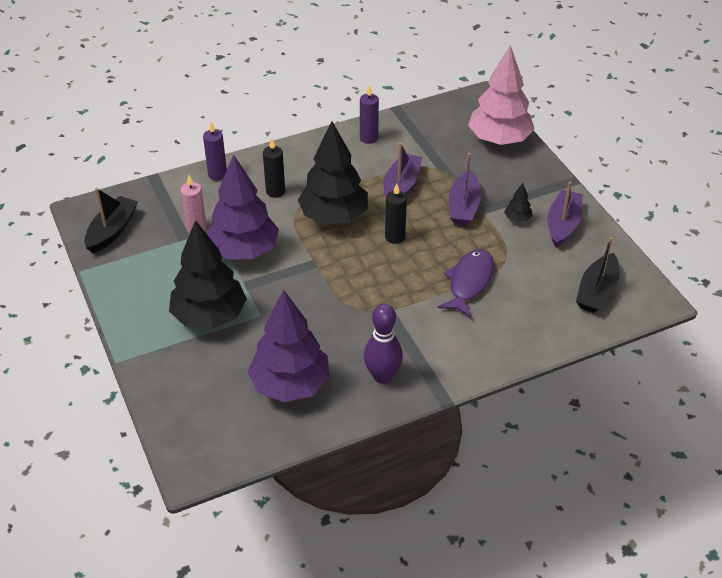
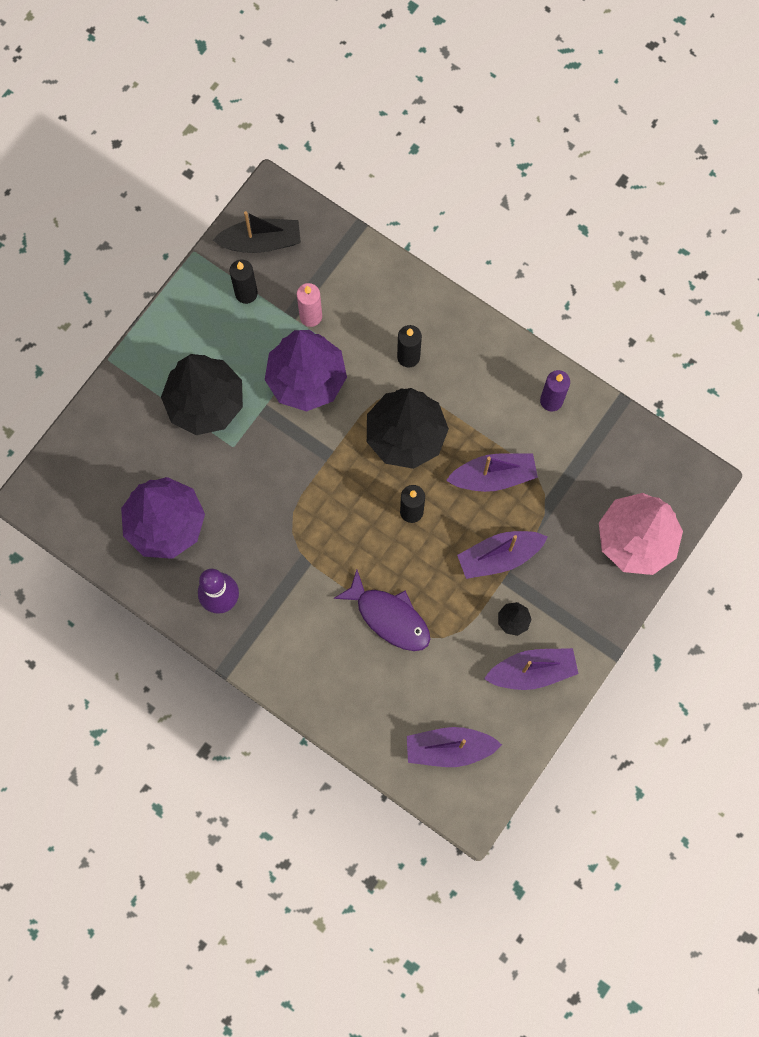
camera: 60 degrees right, 30 degrees up
(143, 256) = (246, 293): none -> black candle
(217, 175) = (399, 285): purple candle -> none
(469, 282) = (389, 617): purple fish -> purple fish turned 45 degrees clockwise
(597, 291) = (449, 748): black boat -> purple boat

